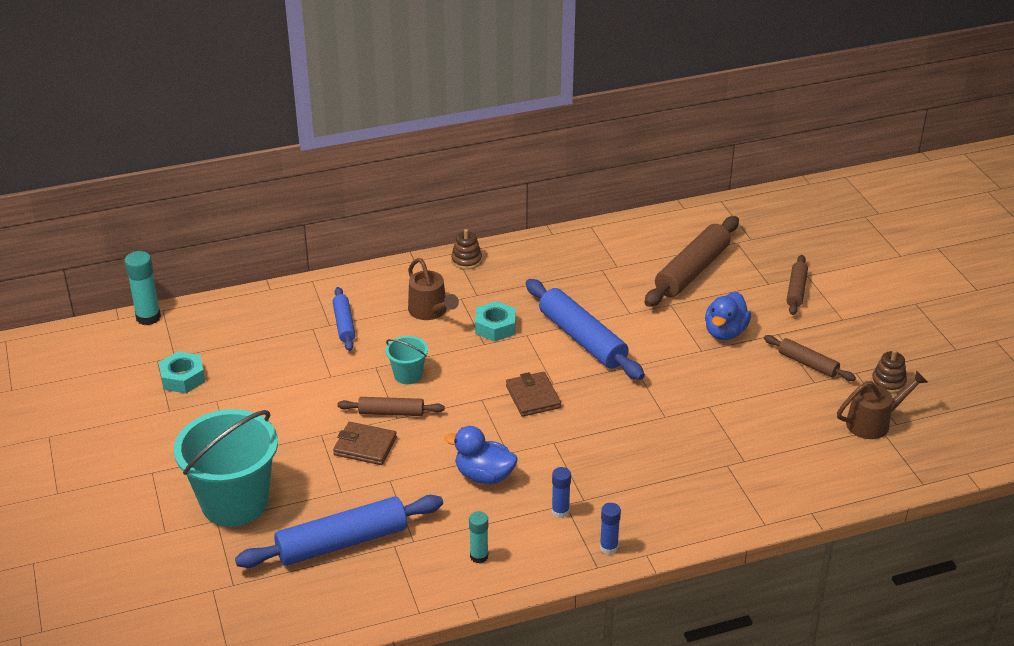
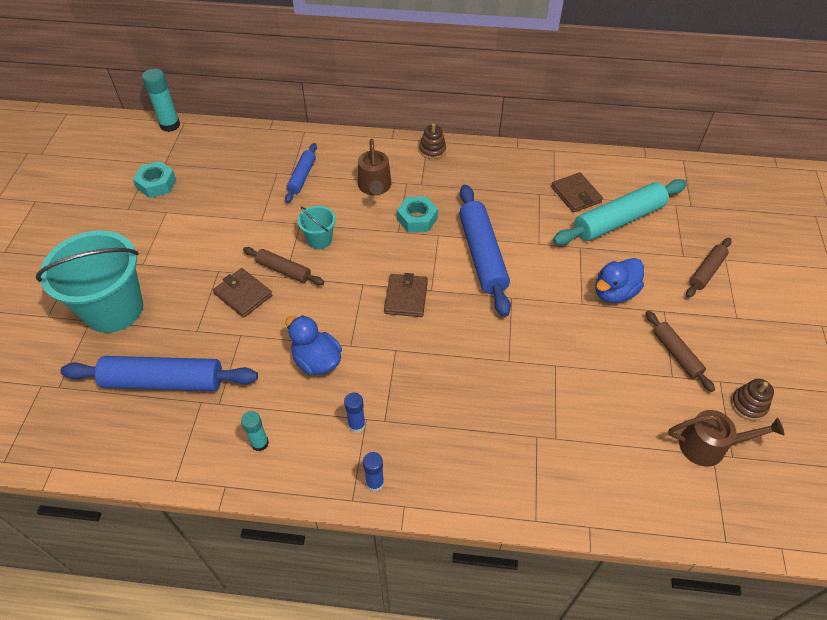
camera: 25 degrees right, 15 degrees up
(638, 260) = (576, 194): none -> brown wallet
(692, 271) = (618, 220): brown rolling pin -> turquoise rolling pin

